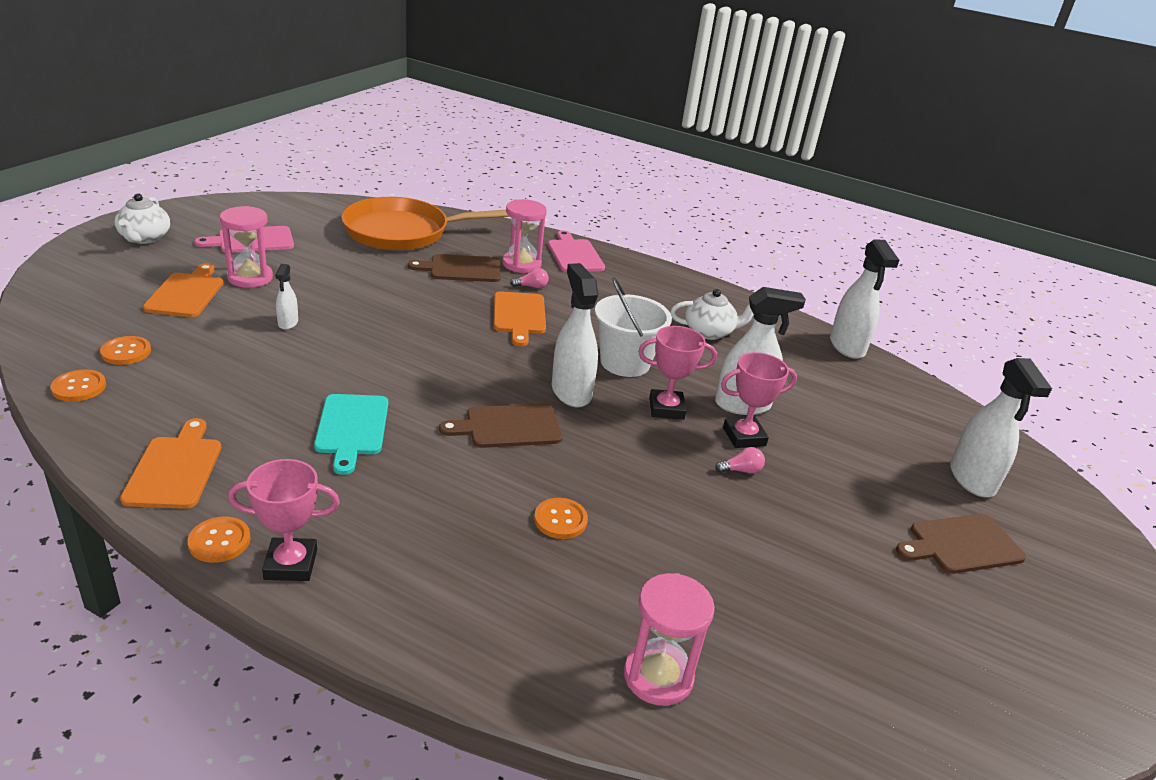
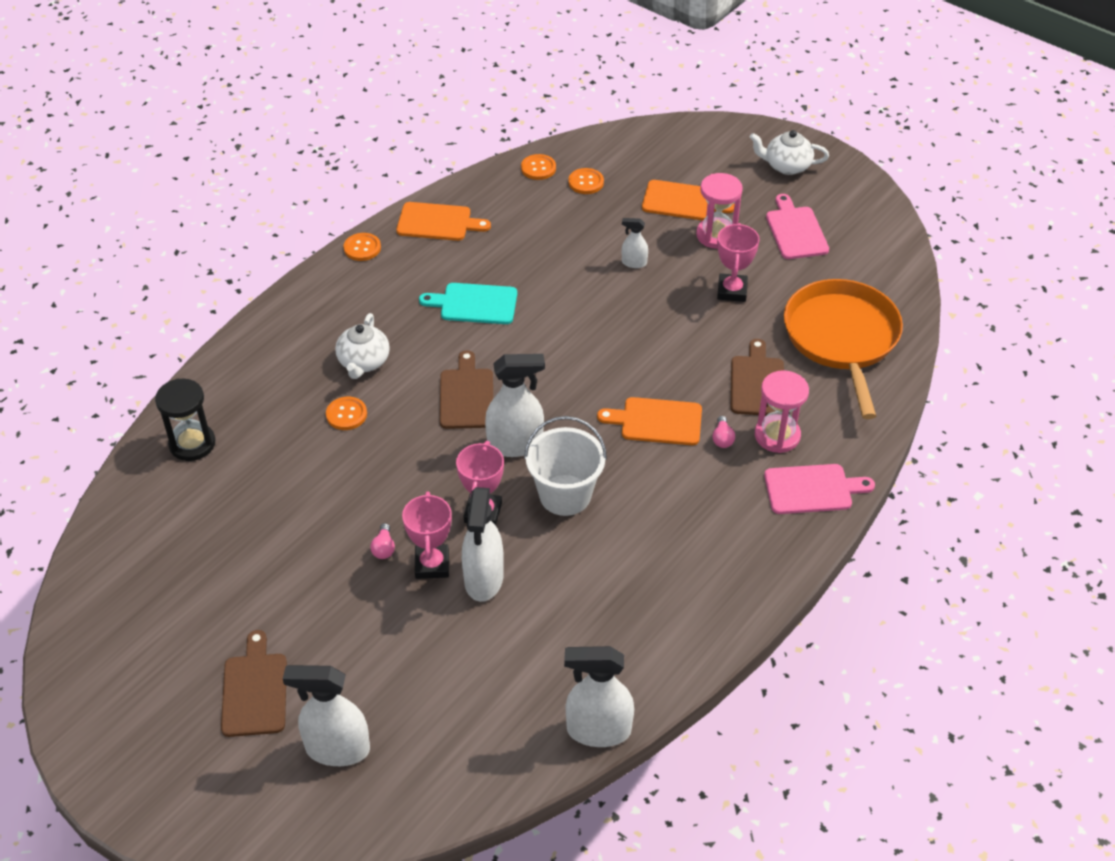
camera: 105 degrees right, 15 degrees up
(291, 564) = (334, 279): pink trophy -> pink trophy (732, 291)
(658, 676) = (192, 444): pink hourglass -> black hourglass
(709, 332) = (629, 587): white teapot -> white teapot (363, 362)

